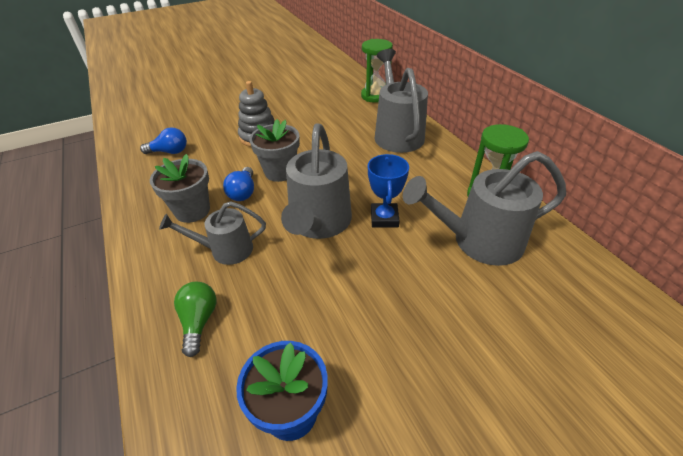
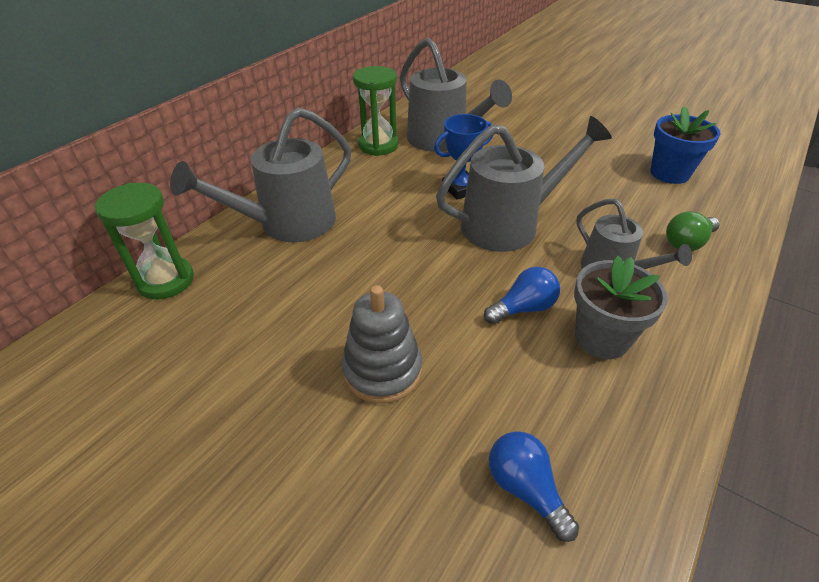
camera: 120 degrees left, 0 degrees up
(280, 172) = (453, 294): grey flower pot -> none

